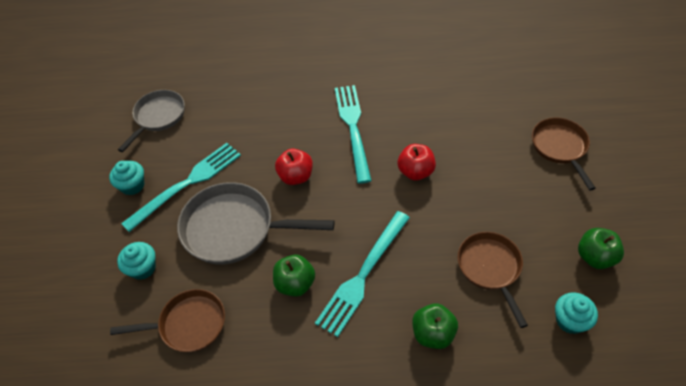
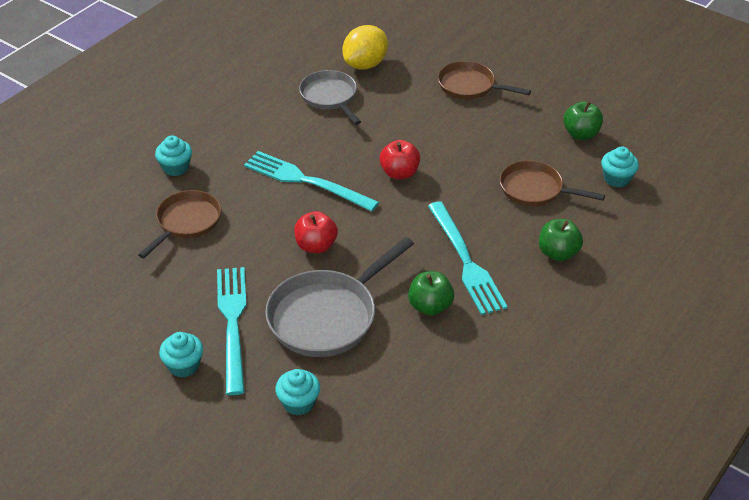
camera: 55 degrees left, 10 degrees down
(158, 117) = (112, 304): grey pan -> grey pan (330, 97)
(188, 324) = (398, 397): brown pan -> brown pan (186, 222)
(300, 60) = (176, 167): none -> turquoise cupcake
(507, 76) = (365, 64): none -> yellow lemon

